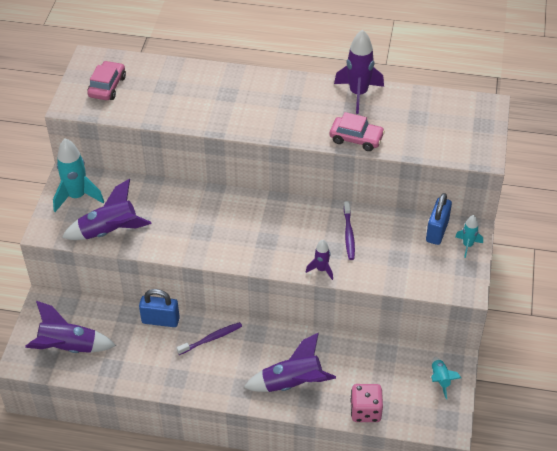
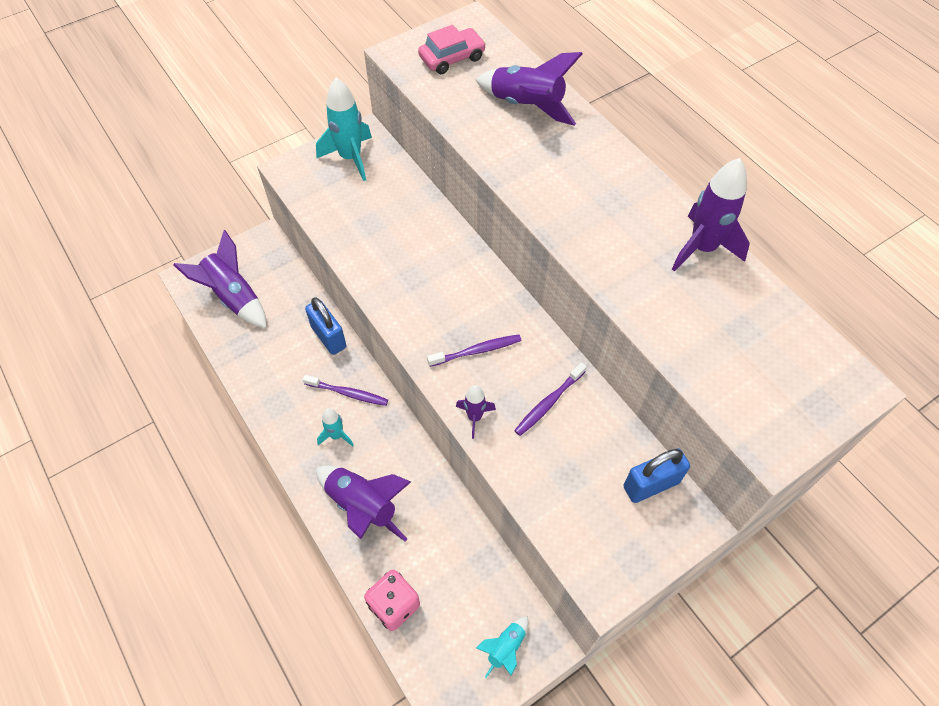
camera: 45 degrees right, 10 degrees up
(109, 231) = (336, 212): purple rocket -> purple rocket (526, 106)
(283, 239) = (477, 351): none -> purple toothbrush
(356, 138) = (636, 299): pink car -> none
(467, 245) = (667, 534): turquoise rocket -> turquoise rocket (336, 435)

